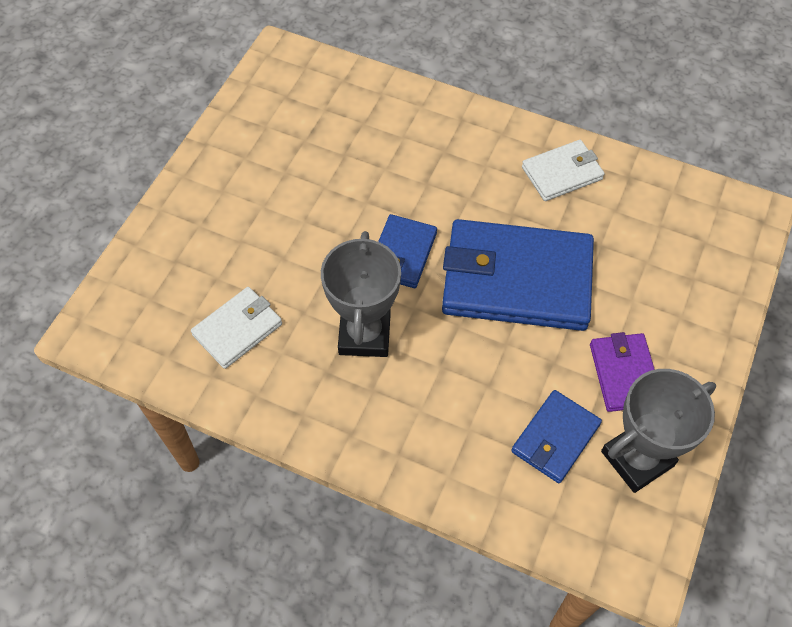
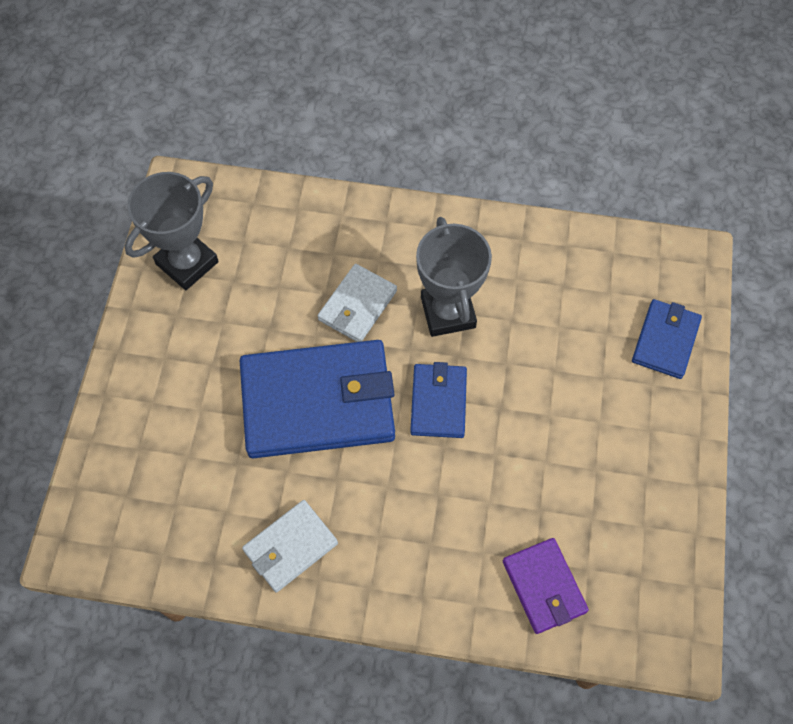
camera: 165 degrees right, 5 degrees up
(237, 329) = (564, 290): white wallet -> white wallet (357, 305)
(555, 438) = (258, 263): blue wallet -> blue wallet (665, 340)
(624, 374) = (203, 332): purple wallet -> purple wallet (544, 586)

